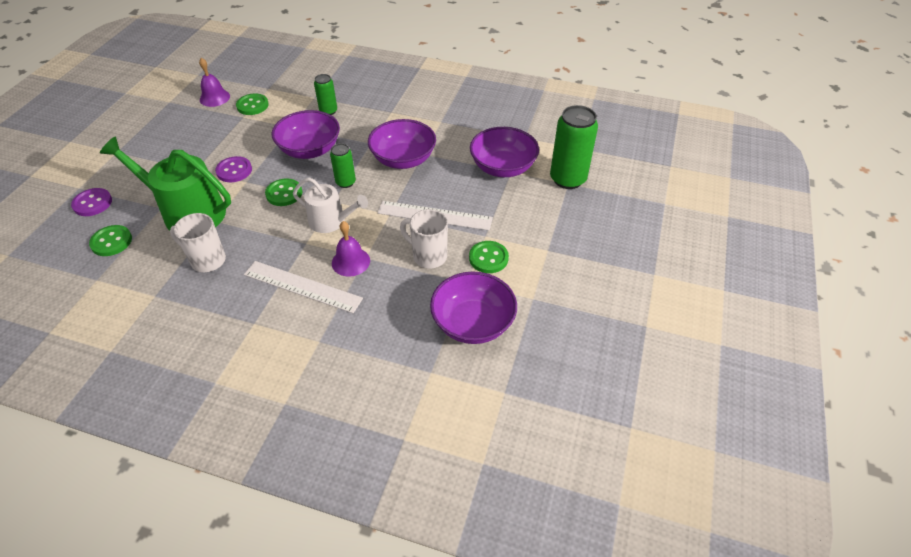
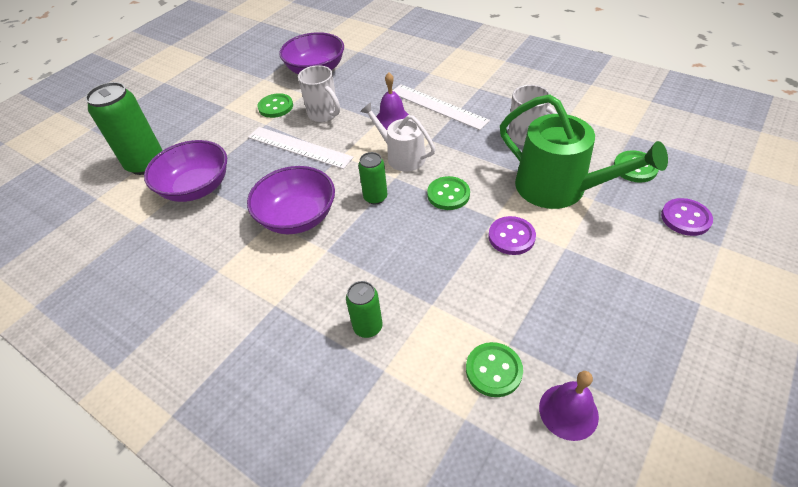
camera: 160 degrees left, 0 degrees up
(310, 150) = (409, 253): purple bowl -> none

